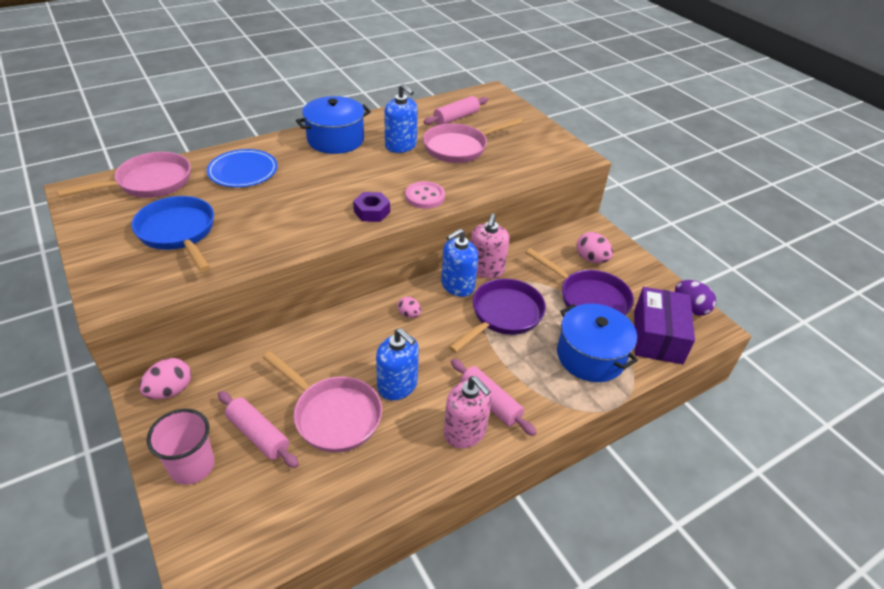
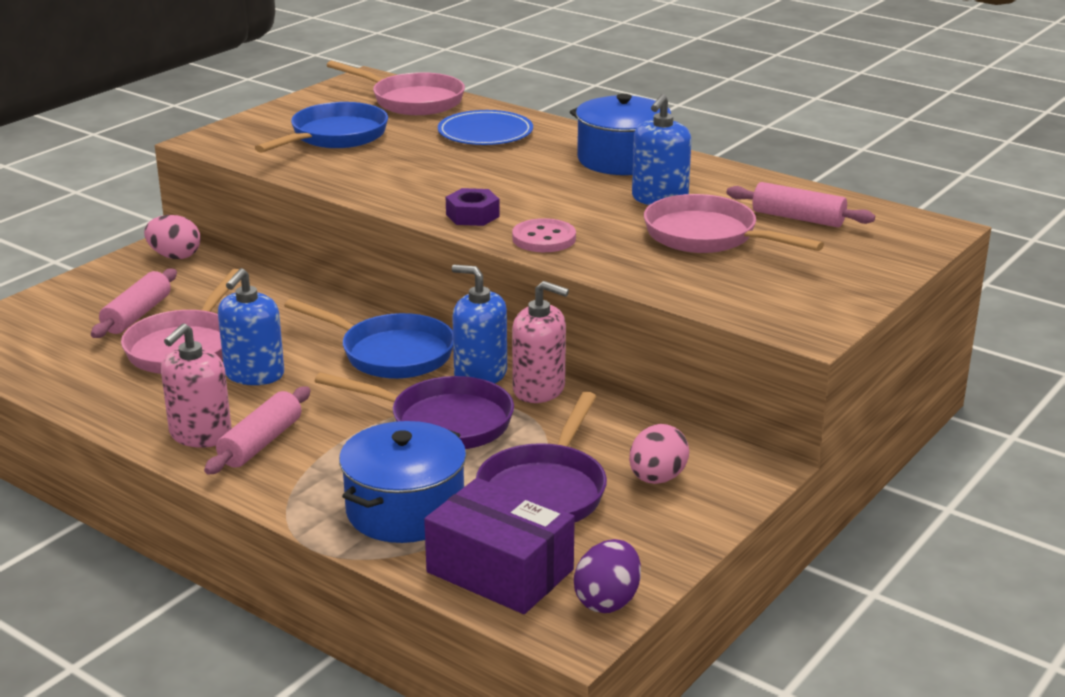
camera: 70 degrees right, 15 degrees down
(192, 466) = (82, 295): pink cup -> none
(409, 314) = (390, 353): pink egg -> blue pan
(486, 269) = (539, 389): pink soap dispenser -> pink soap dispenser turned 150 degrees counterclockwise
(657, 336) = (500, 571): purple box -> purple box turned 45 degrees clockwise

